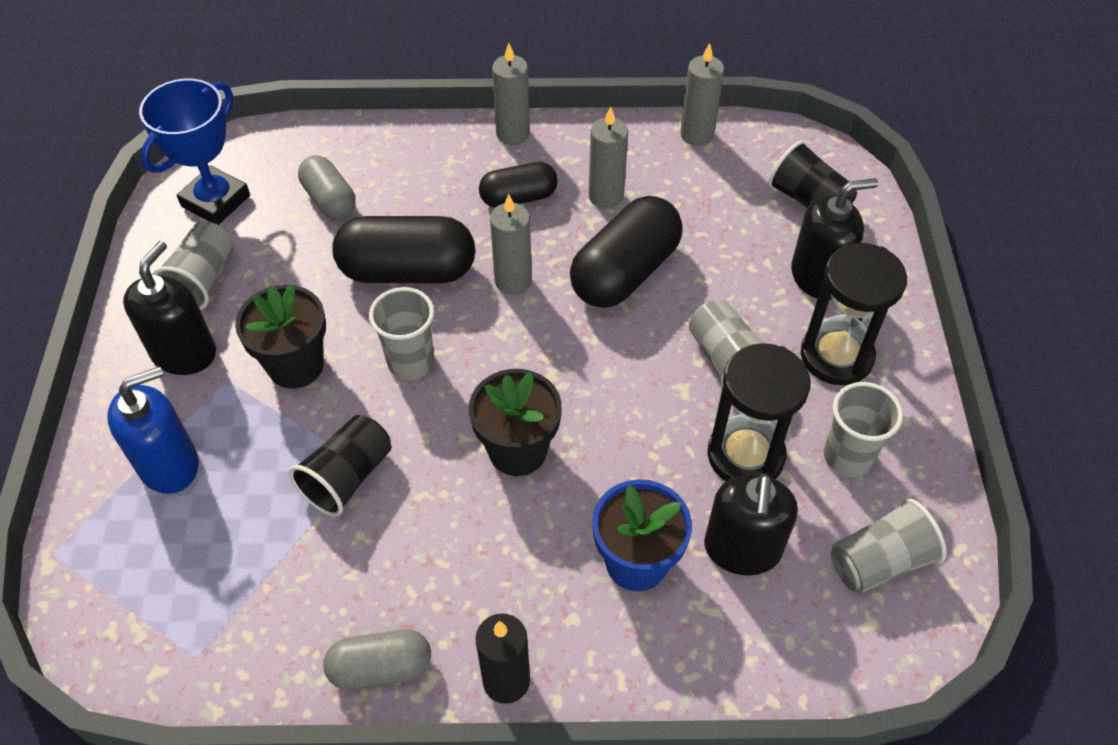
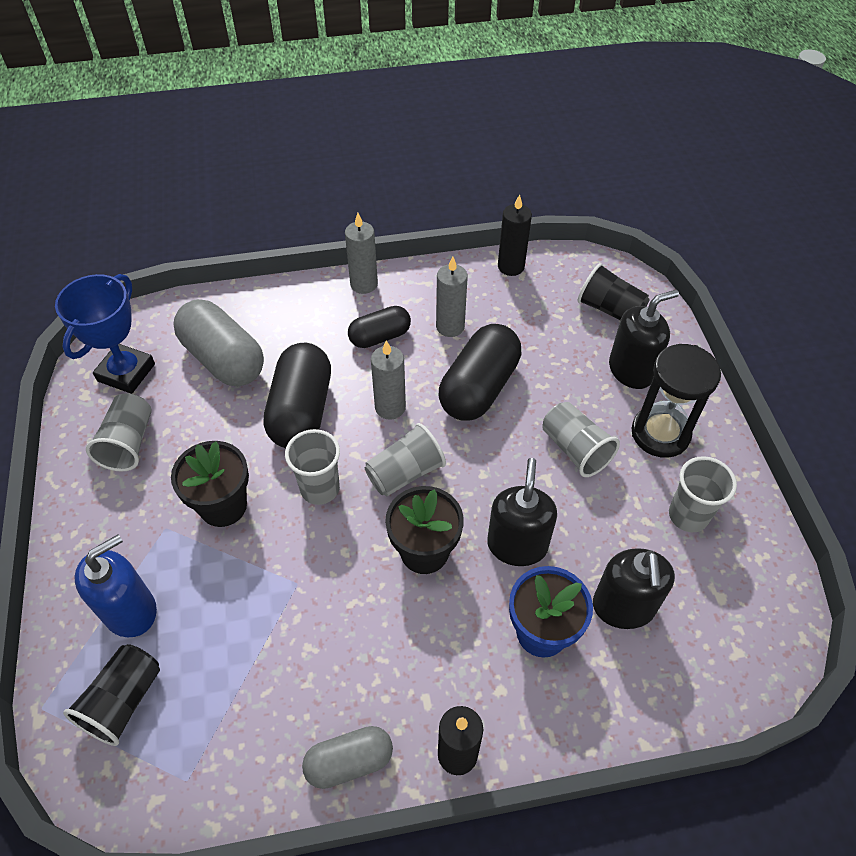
camera: 10 degrees left, 0 degrees up
(184, 353) = (124, 509): black soap dispenser -> black soap dispenser (517, 545)
(330, 200) = (223, 359): grey capsule -> grey capsule, size x1.67
(347, 477) = (287, 597): black cup -> black cup (123, 701)
(408, 271) = (301, 410): black capsule -> black capsule turned 75 degrees counterclockwise
(697, 134) = (511, 266): grey candle -> black candle
(745, 455) = (608, 527): black hourglass -> none
(879, 561) = (732, 599): grey cup -> grey cup (405, 473)

